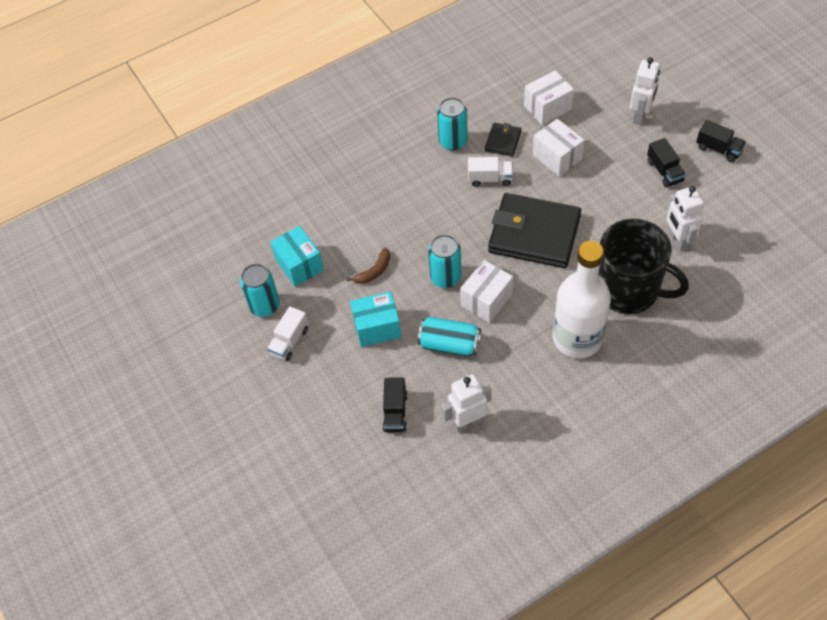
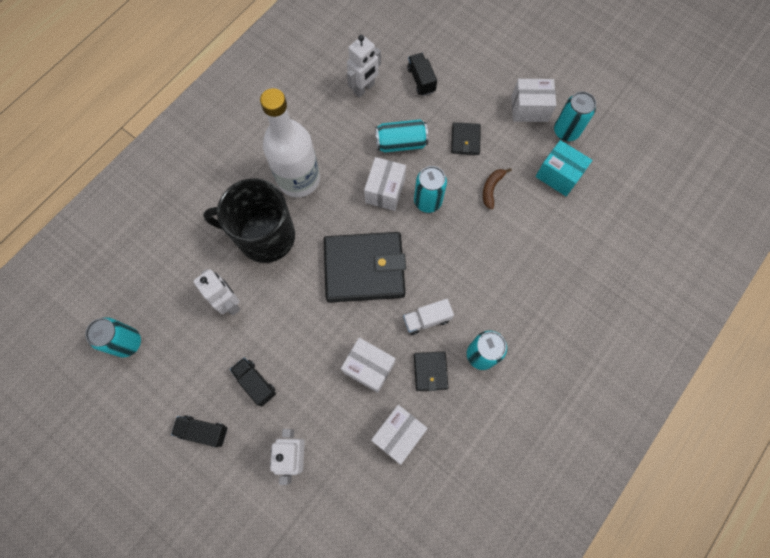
camera: 155 degrees right, 15 degrees up
(289, 341) = (529, 109): white truck -> white box
(377, 327) = (465, 140): turquoise box -> black wallet
(786, 232) = (127, 342): none -> turquoise can

